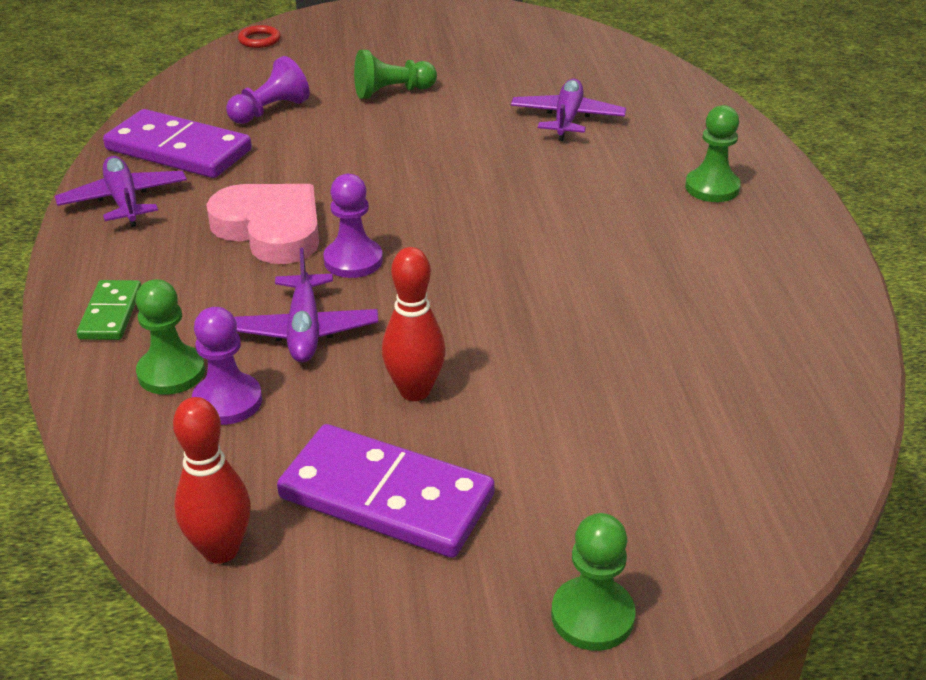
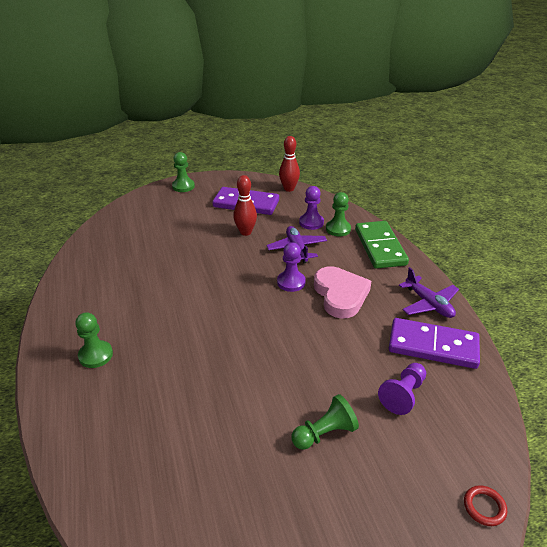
camera: 170 degrees right, 0 degrees up
(111, 313) = (380, 247): green domino -> green domino, size x1.88
(270, 229) = (340, 295): pink heart -> pink heart turned 135 degrees counterclockwise
(567, 119) = (183, 416): purple plane -> none

